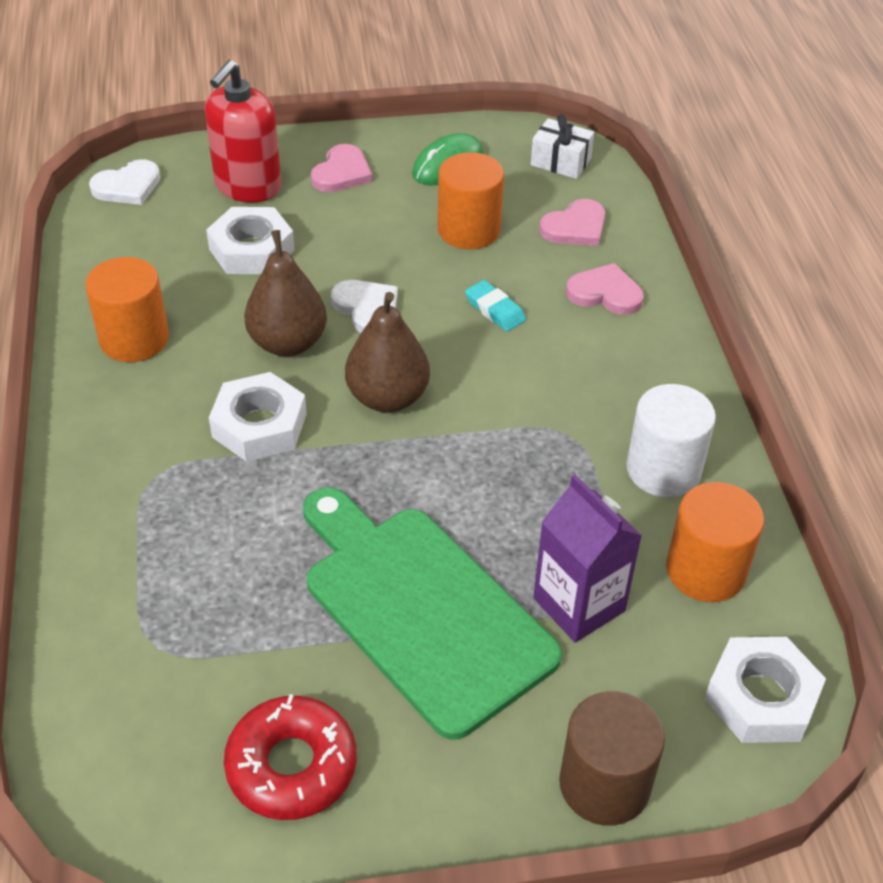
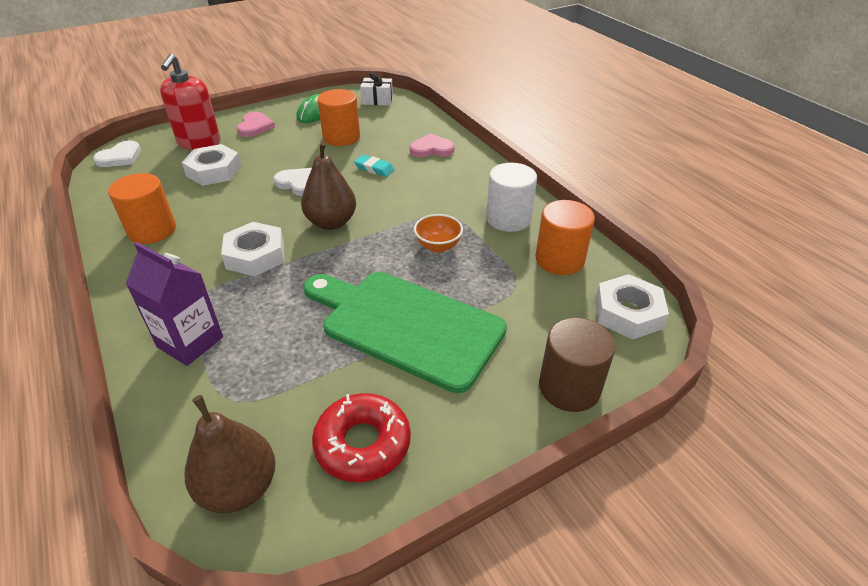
camera: 20 degrees left, 5 degrees down
(288, 343) = (256, 210): brown pear -> brown pear (239, 487)
(528, 488) = (438, 246): none -> orange bowl
(575, 227) = (400, 125): pink heart -> none
(579, 604) = (499, 296): purple carton -> purple carton (190, 342)

